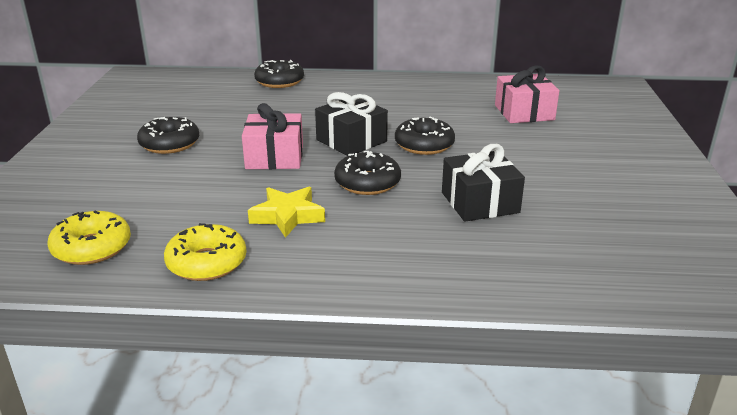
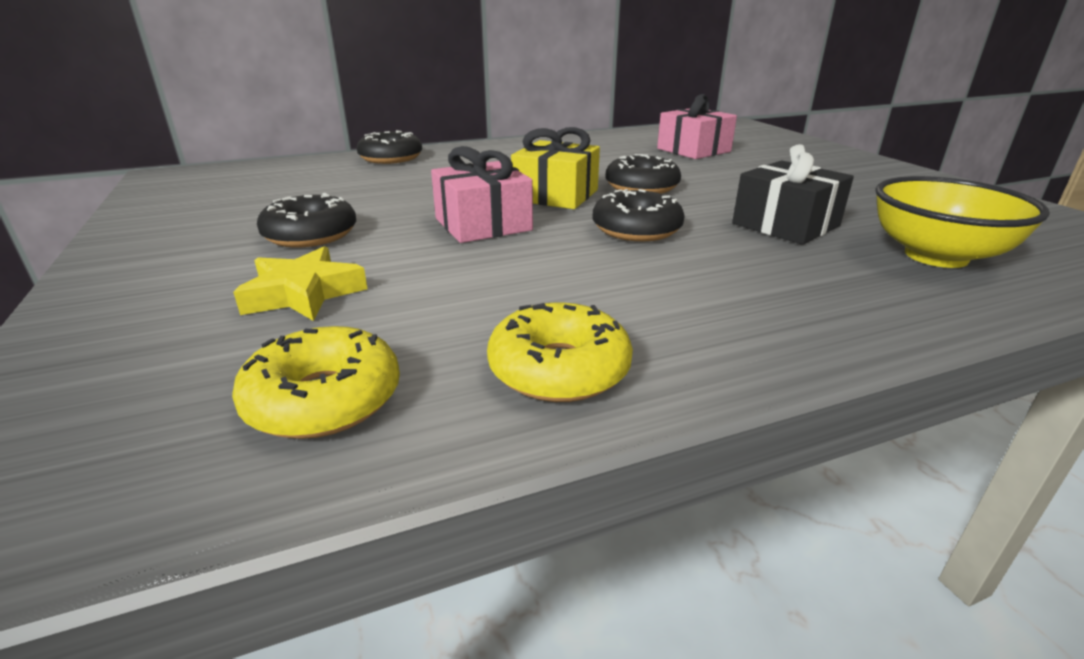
camera: 25 degrees left, 0 degrees up
(287, 216) = (592, 282): yellow star -> yellow star (303, 293)
(351, 141) = (555, 195): black gift -> yellow gift
(548, 254) = (936, 256): none -> yellow bowl

